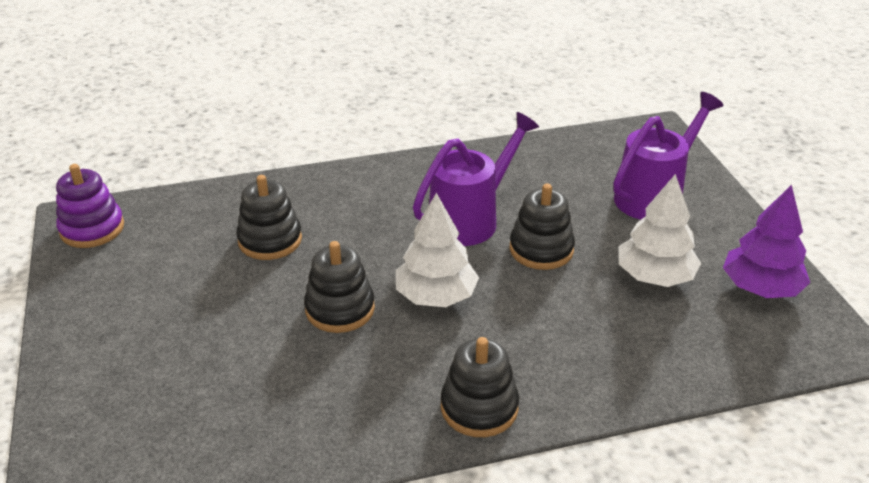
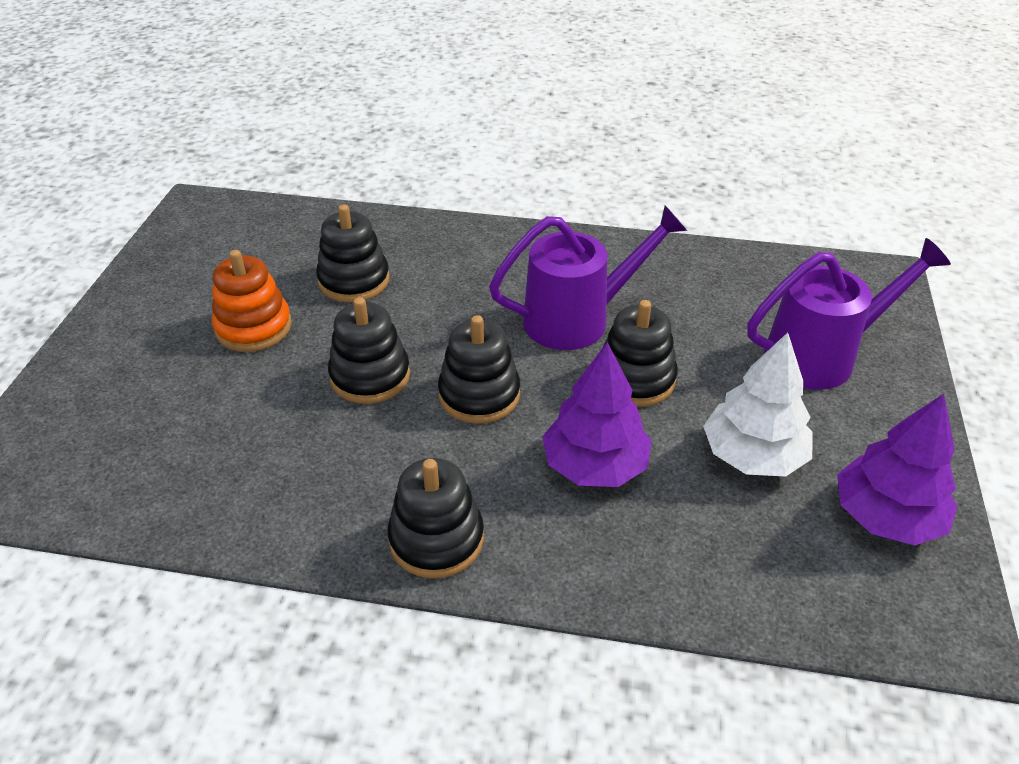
camera: 25 degrees right, 5 degrees up
(92, 229) = (202, 221): purple stacking toy -> none
(211, 302) = (253, 327): none -> orange stacking toy
(436, 296) = (479, 395): white tree -> black stacking toy
(555, 318) = (594, 465): none -> purple tree

